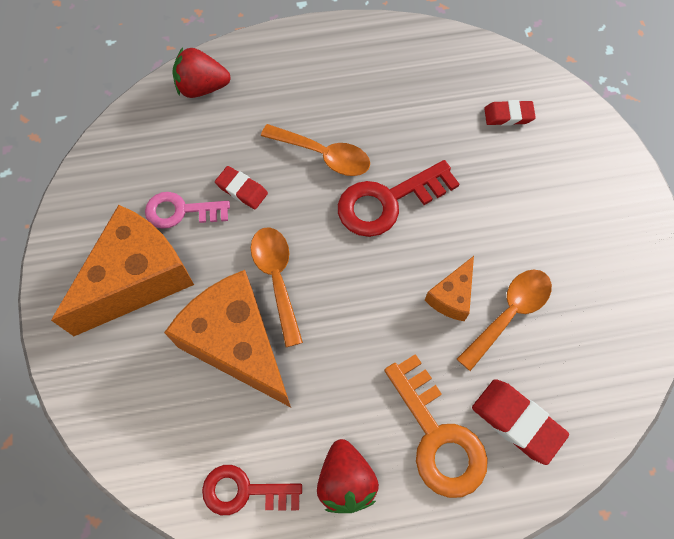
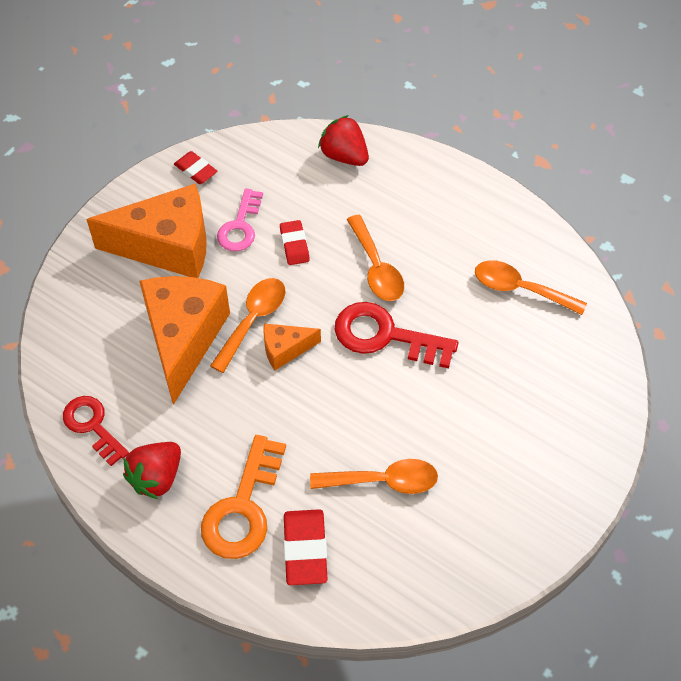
camera: 45 degrees right, 10 degrees down
(181, 211) = (240, 226): pink key -> pink key turned 120 degrees counterclockwise
(439, 86) = (520, 289): none -> orange spoon
(451, 296) = (356, 434): orange cheese -> orange cheese (285, 349)
(508, 115) = (550, 353): red eraser -> red eraser (196, 170)

